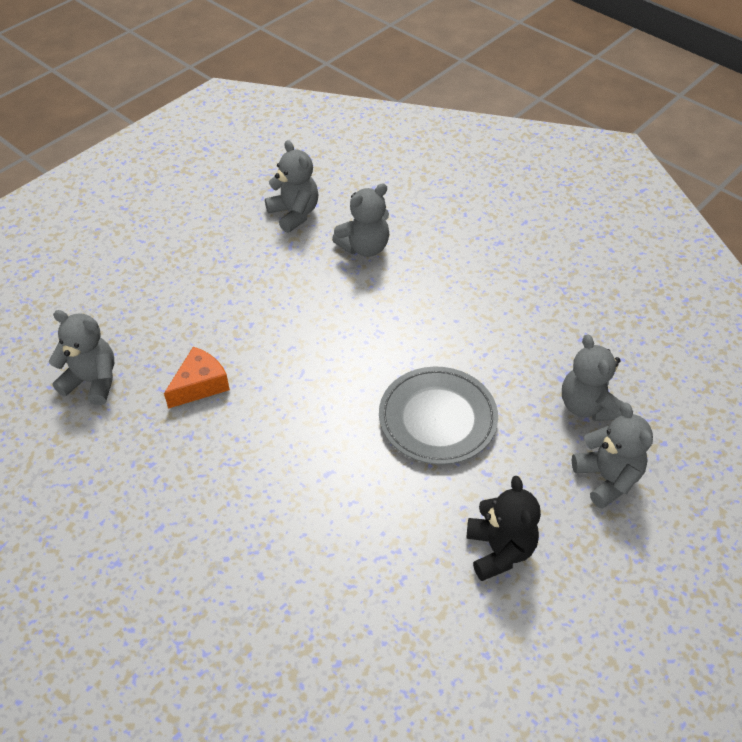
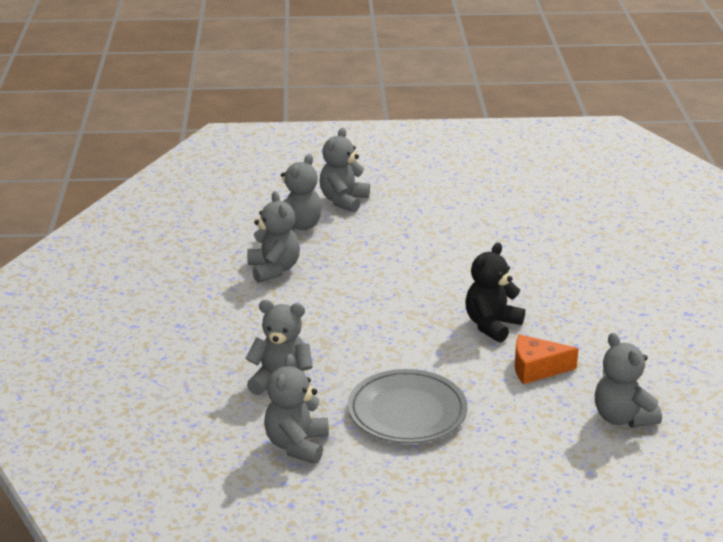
camera: 135 degrees left, 20 degrees down
(437, 419) = (396, 267): grey plate -> grey plate (407, 412)
(499, 550) = (448, 210): black teddy bear -> black teddy bear (492, 325)
(523, 339) = (274, 270): none -> grey teddy bear

